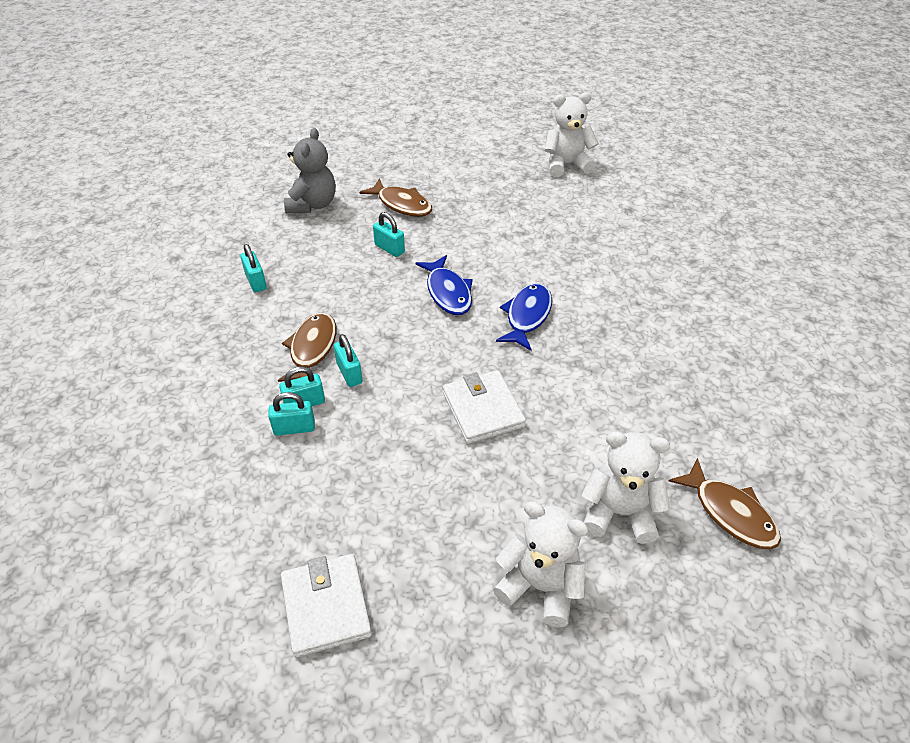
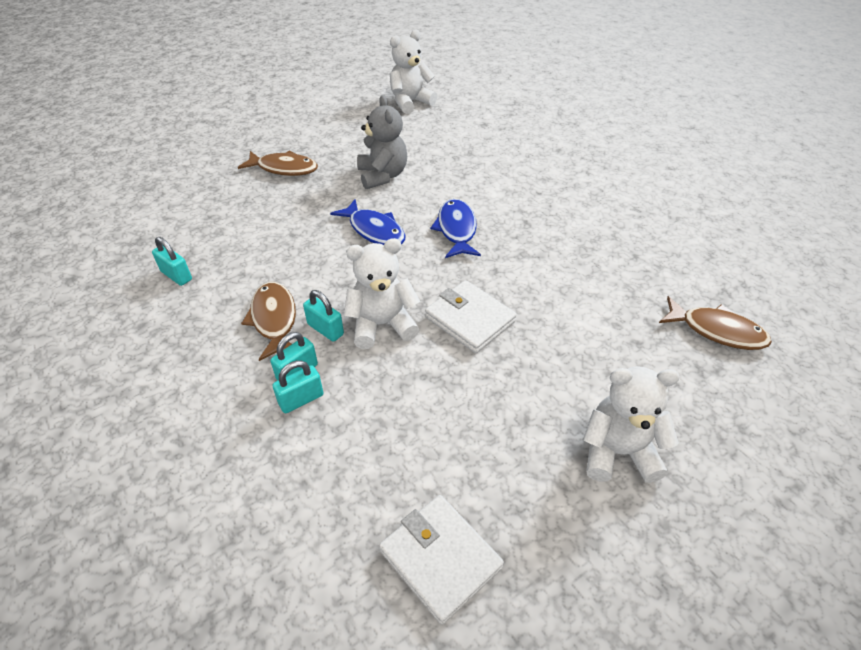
camera: 25 degrees left, 0 degrees up
(312, 204) = (194, 190): grey teddy bear -> grey teddy bear (382, 176)
(389, 249) = (296, 209): turquoise padlock -> none
(619, 513) = (637, 363): white teddy bear -> white teddy bear (382, 325)

